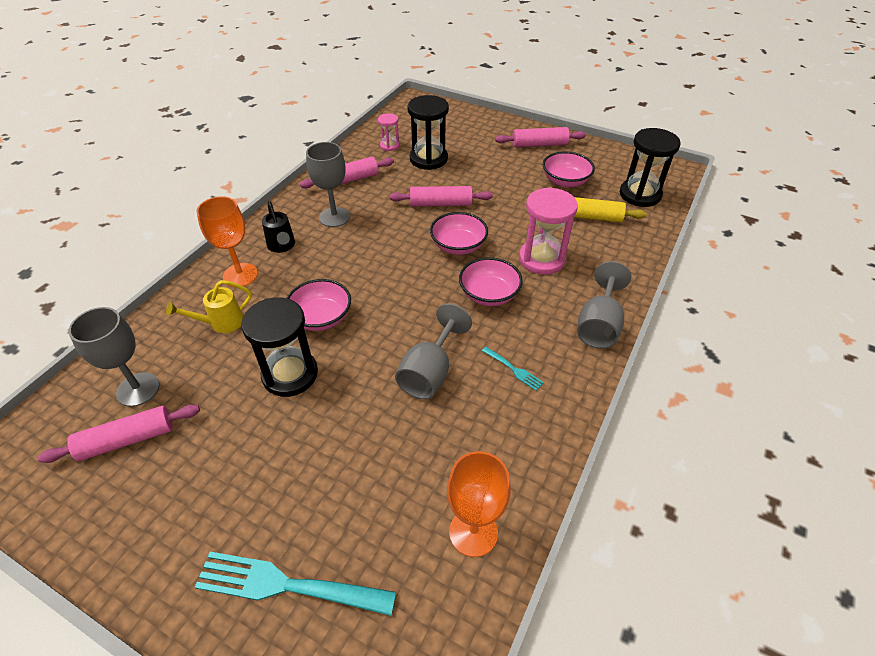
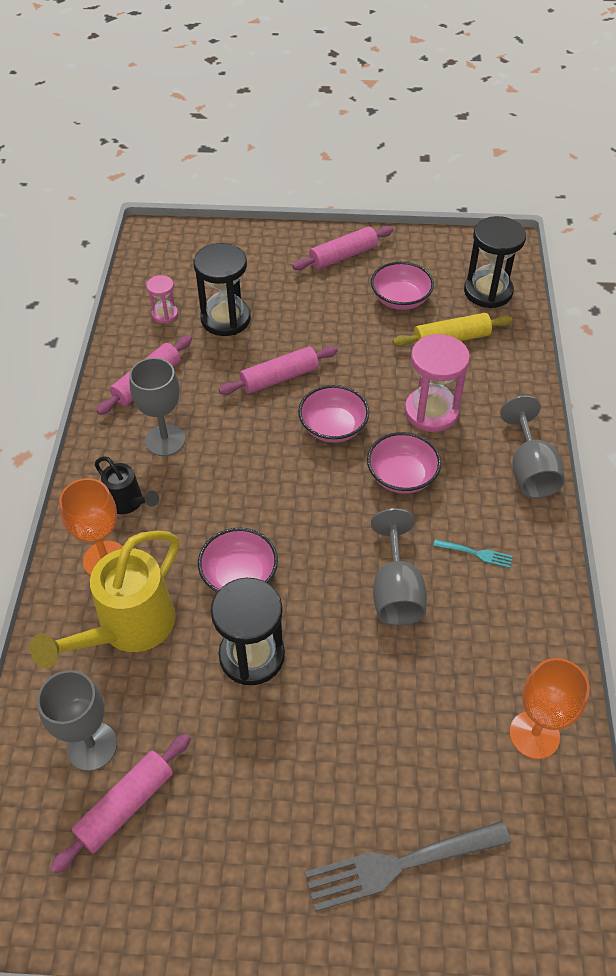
camera: 25 degrees left, 5 degrees up
(221, 323) = (128, 628): yellow watering can -> yellow watering can, size x1.86
(289, 585) = (401, 864): turquoise fork -> grey fork

